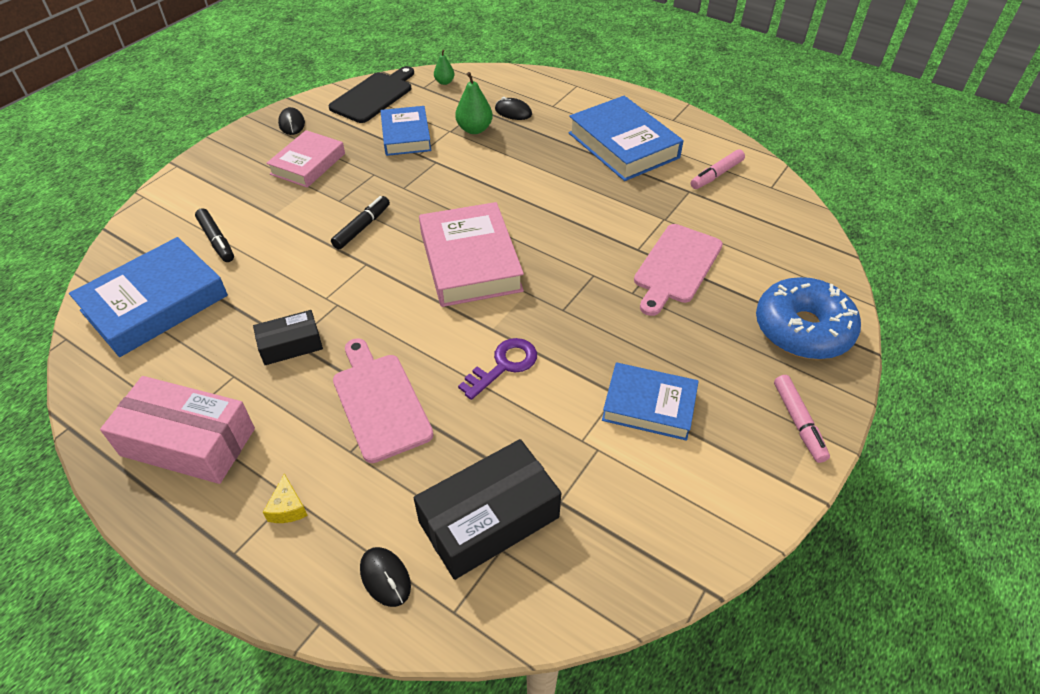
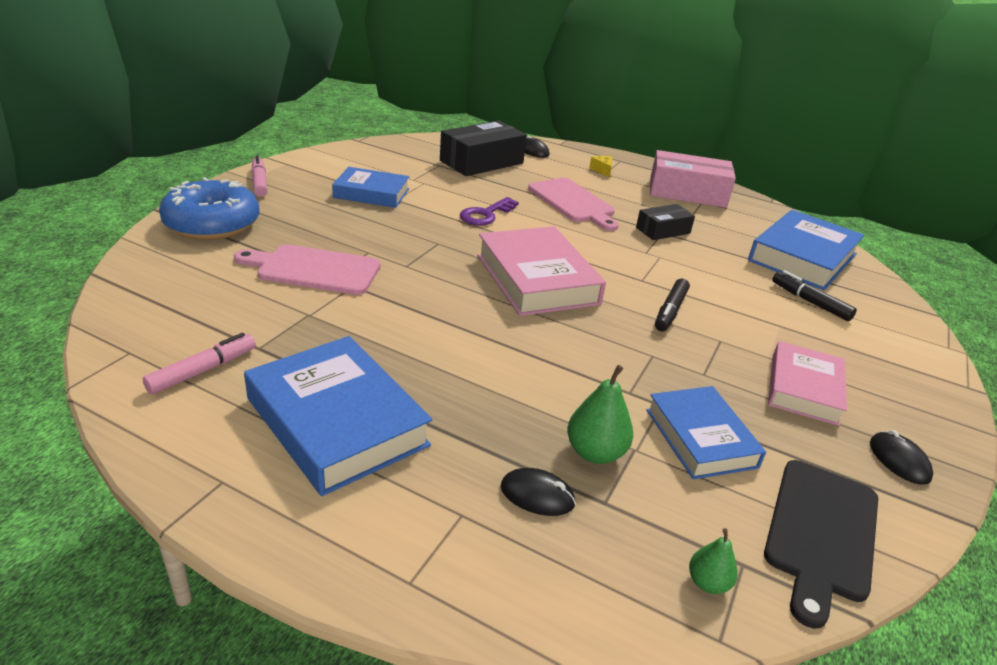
camera: 170 degrees right, 15 degrees down
(676, 266) = (314, 270): pink cutting board -> pink cutting board turned 105 degrees counterclockwise

